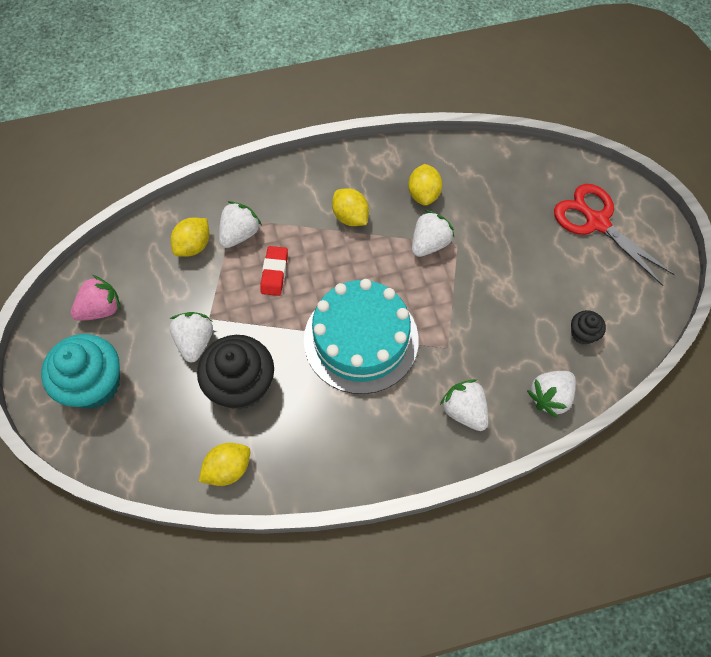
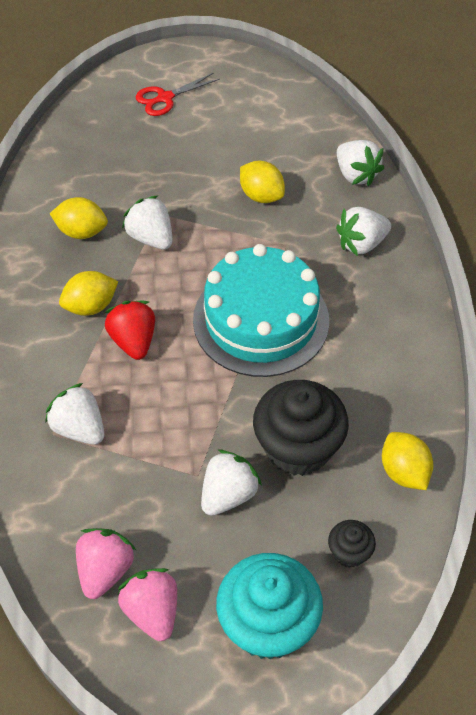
camera: 80 degrees left, 10 degrees down
(129, 274) = (105, 570): none -> pink strawberry
(193, 246) = (81, 485): yellow lemon -> yellow lemon (261, 195)
(195, 341) = (228, 494): white strawberry -> white strawberry turned 120 degrees clockwise
(274, 273) = (149, 395): red eraser -> none
(323, 252) = (133, 341): none -> red strawberry
(583, 334) = (291, 136): black cupcake -> black cupcake (349, 552)
(596, 222) = (165, 98): red scissors -> red scissors, size x0.61

